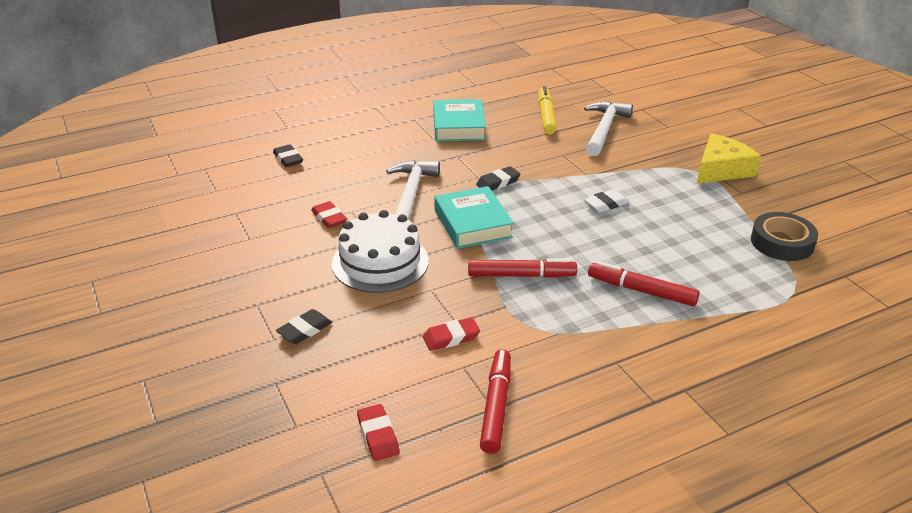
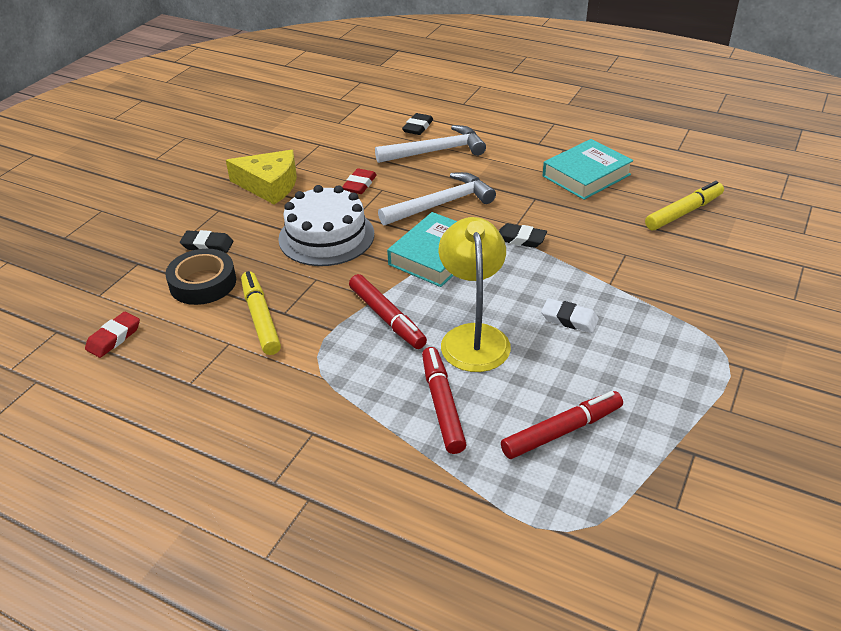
camera: 55 degrees right, 5 degrees up
(451, 337) = (261, 319): red eraser -> yellow marker
(496, 407) = (191, 384): red marker -> red marker (561, 431)
(584, 248) = (473, 337): none -> yellow lamp
(604, 129) = (716, 258): white hammer -> white hammer (436, 151)
(721, 169) = (758, 376): yellow cheese -> yellow cheese (269, 185)
(782, 242) = (662, 485): black tape -> black tape (203, 283)

